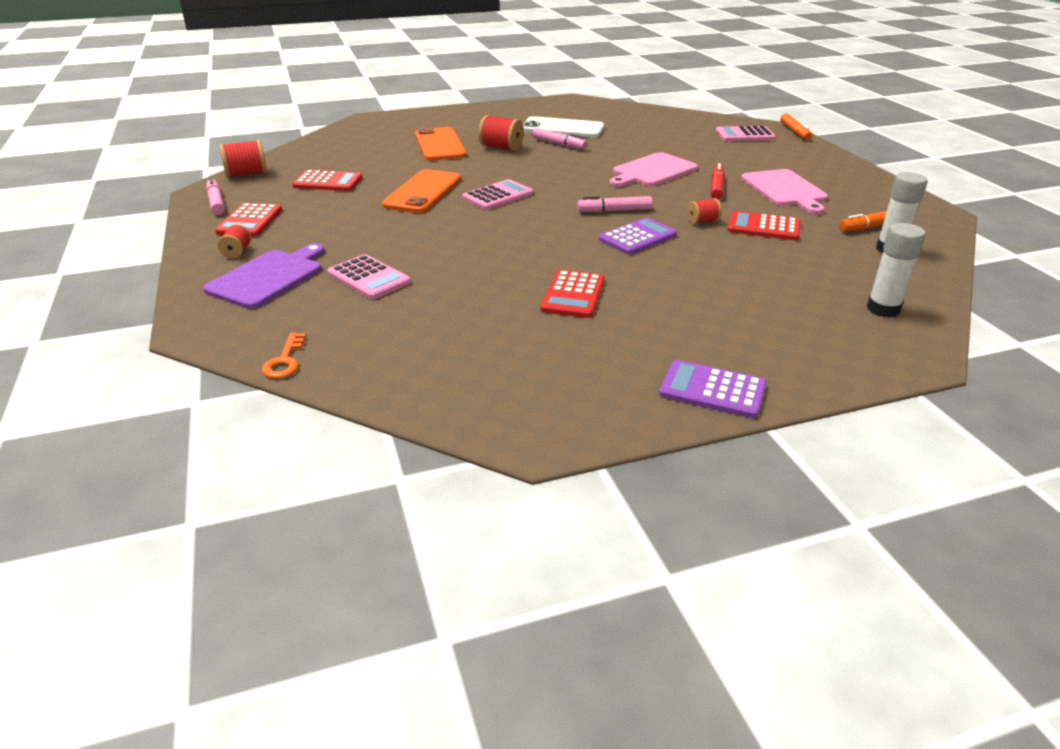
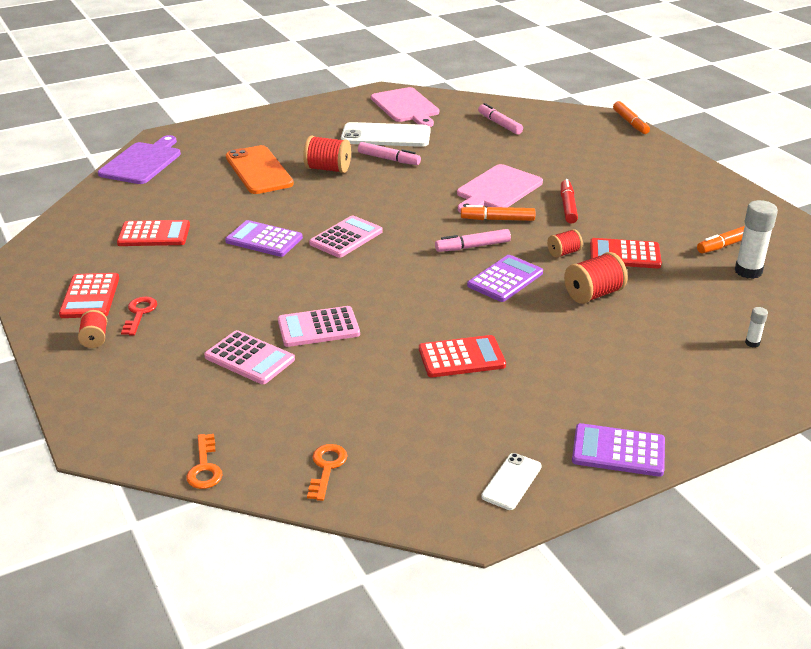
camera: 10 degrees left, 0 degrees up
(216, 202) = (40, 274): pink marker -> pink marker (499, 124)
(247, 174) = (57, 231): red spool -> red spool (593, 294)
(268, 277) = (143, 368): purple cutting board -> purple cutting board (142, 162)
(286, 236) = (139, 313): none -> red key
(402, 373) = (326, 468): none -> orange key
(422, 192) = (264, 239): orange phone -> purple calculator
(573, 295) = (461, 357): red calculator -> red calculator turned 105 degrees counterclockwise
(588, 406) = (512, 481): none -> white phone
(645, 192) = (497, 219): none -> orange marker
(745, 135) = (580, 131): pink calculator -> pink calculator (318, 327)
(785, 190) = (636, 204): pink cutting board -> pink cutting board (406, 107)
(883, 309) = (752, 343): white glue stick -> white glue stick, size x0.48

